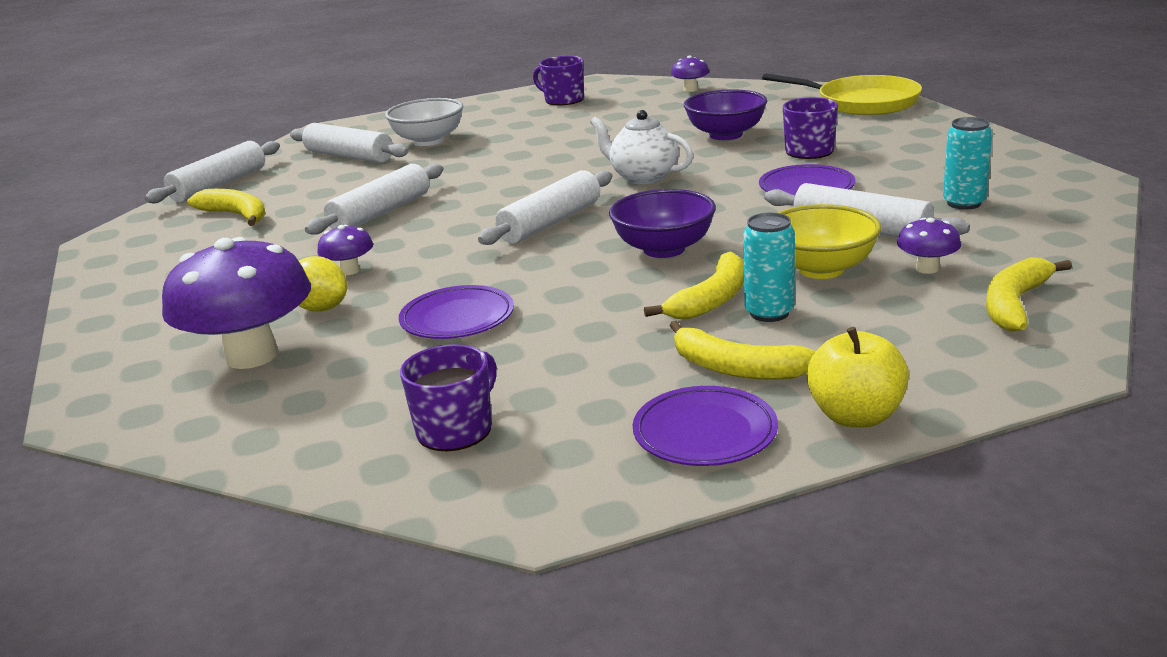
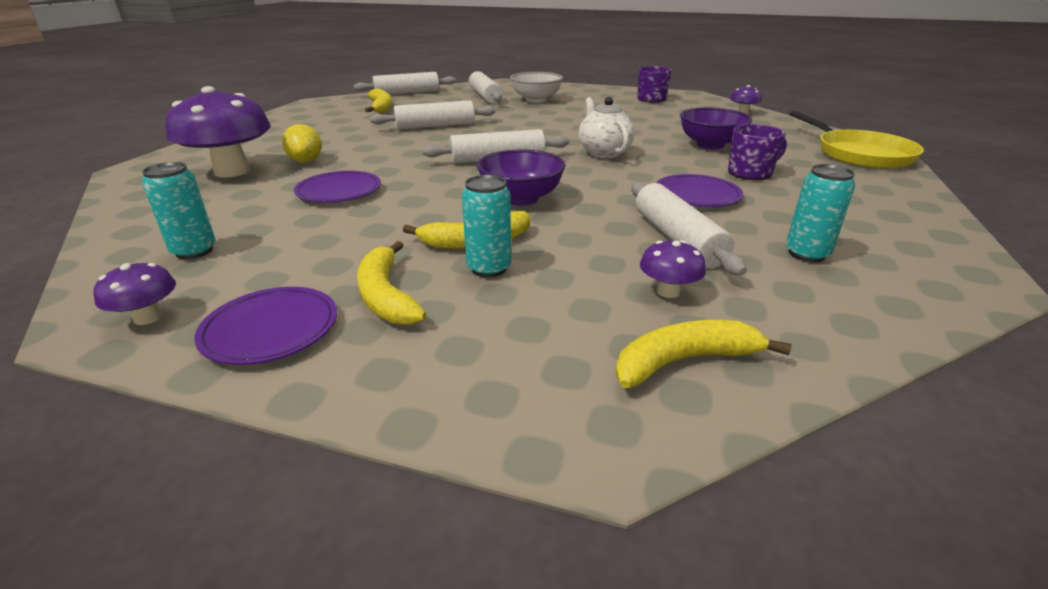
camera: 35 degrees right, 5 degrees up
(350, 271) = (358, 148): purple mushroom -> purple mushroom (148, 317)
(456, 429) = (194, 251): purple mug -> turquoise can
(821, 269) = (588, 254): yellow bowl -> none
(856, 416) = (368, 381): yellow apple -> none

